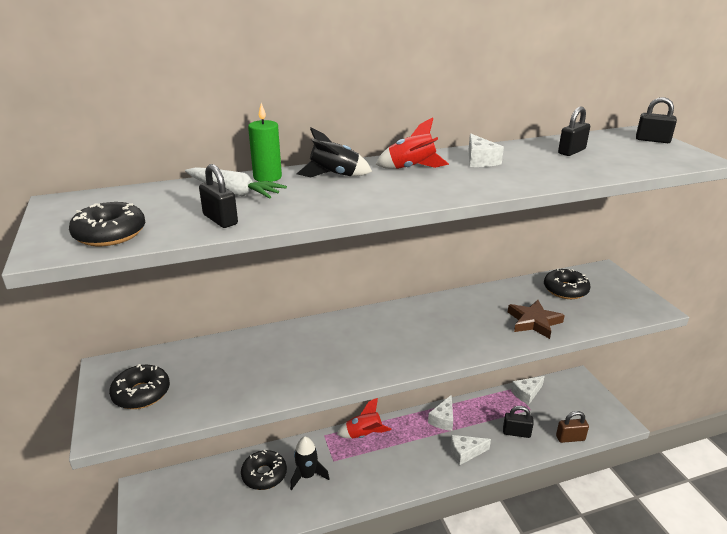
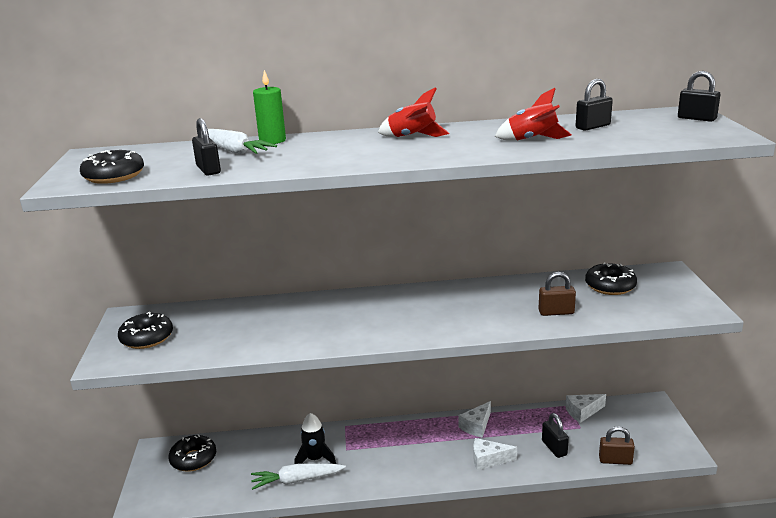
camera: 15 degrees right, 5 degrees down
(264, 475) = (273, 453): black donut -> black donut (193, 459)
(296, 502) = (297, 480): none -> white carrot
(334, 175) = (334, 141): black rocket -> none
(364, 435) = (386, 430): red rocket -> red rocket (532, 140)
(480, 160) = (487, 132): white cheese -> none
(516, 433) = (554, 448): black padlock -> black padlock turned 45 degrees clockwise
(534, 322) = (556, 312): brown star -> brown padlock

